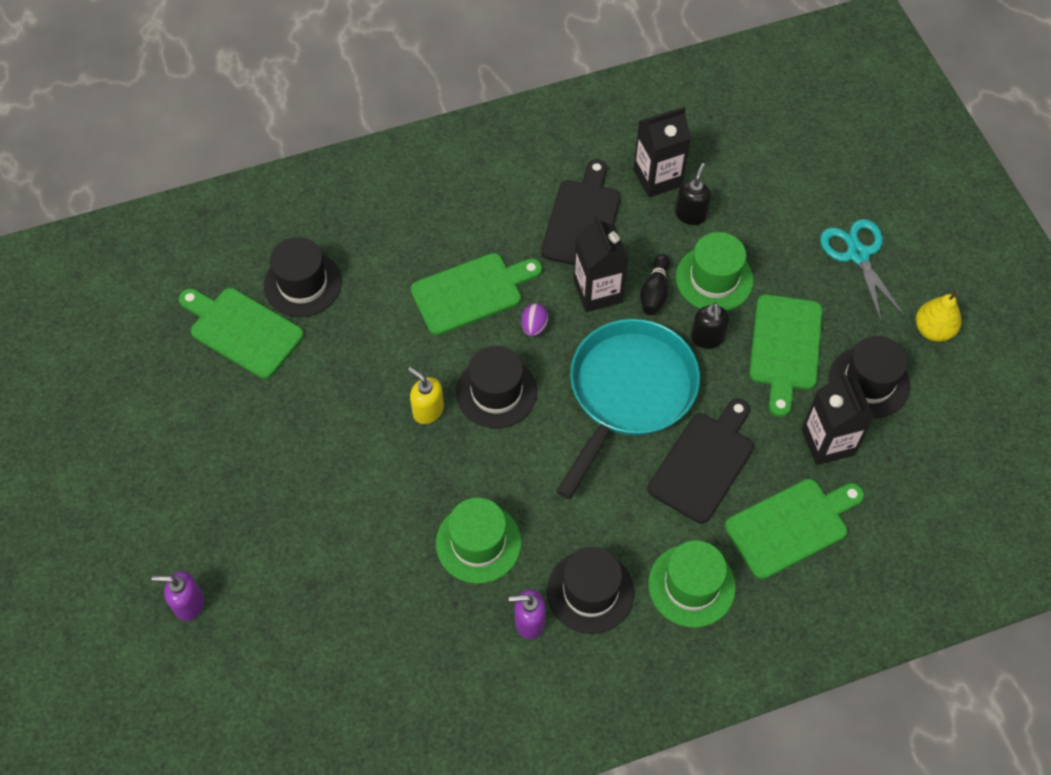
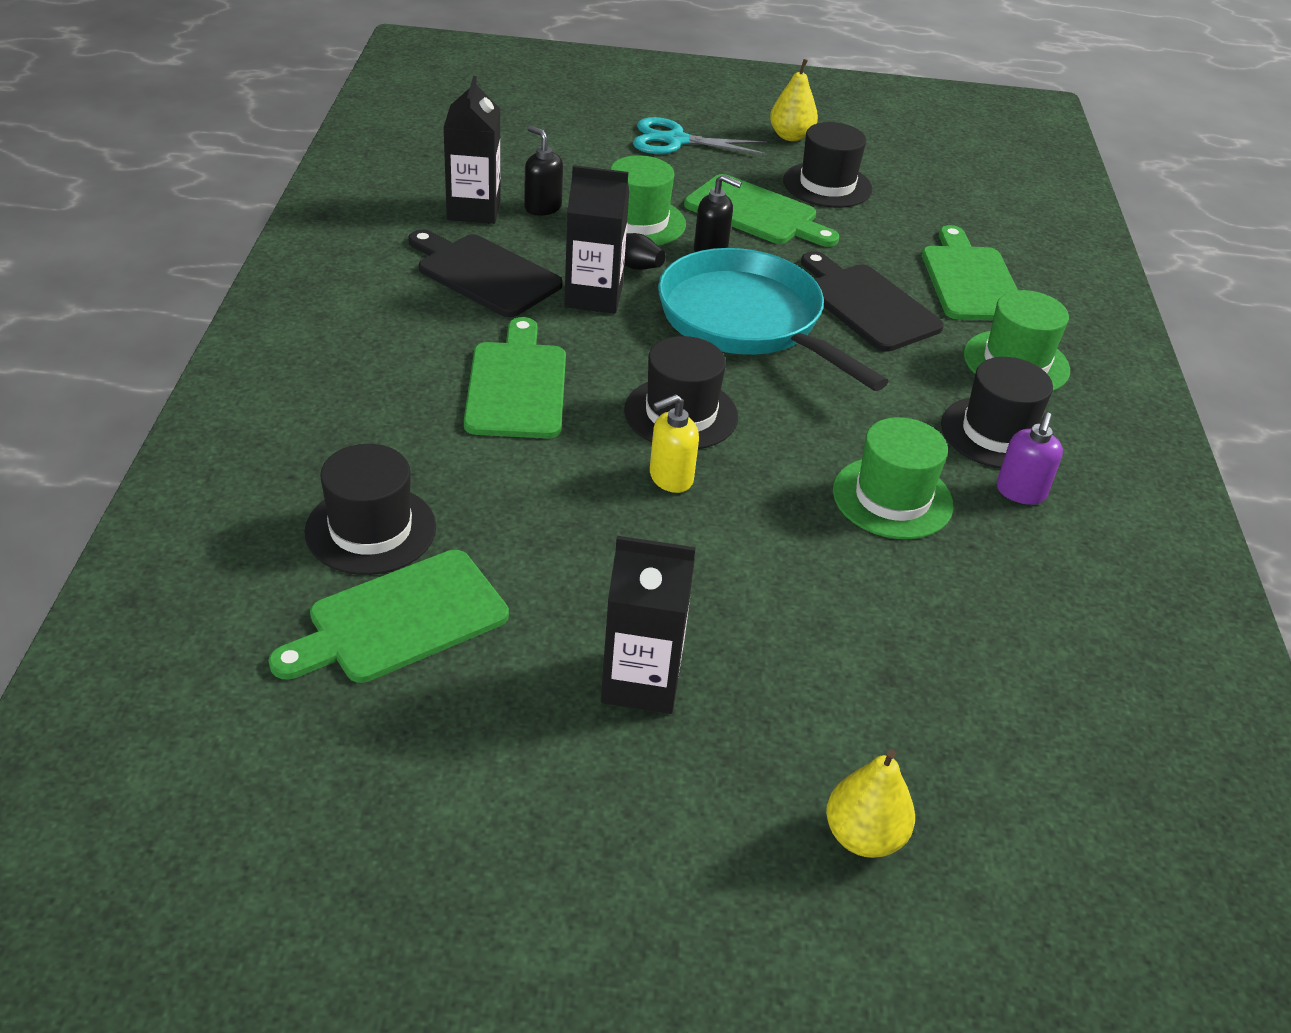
camera: 70 degrees left, 20 degrees down
(188, 604) = (863, 836): purple soap dispenser -> yellow pear
(534, 327) = (607, 355): purple egg -> none
(827, 442) = (883, 228): black carton -> black carton (641, 682)

